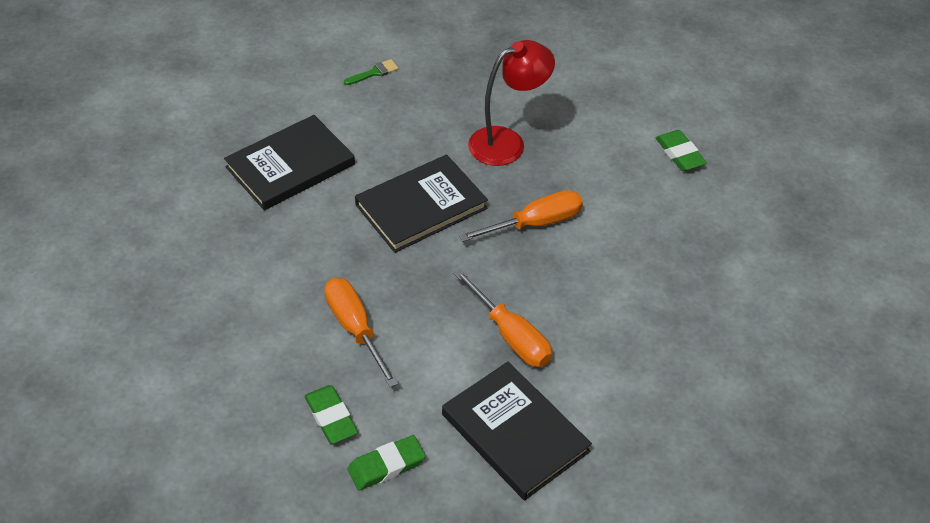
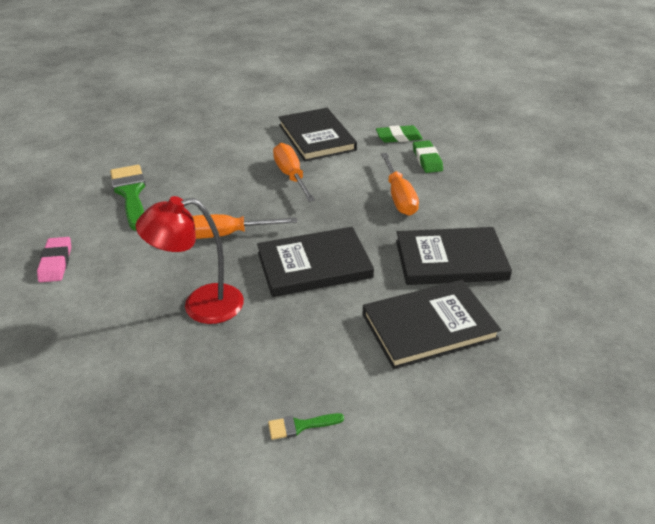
camera: 160 degrees left, 10 degrees down
(277, 244) = (450, 260): none -> black book
(680, 154) = (56, 263): green eraser -> pink eraser
(689, 257) = (131, 194): none -> green brush

